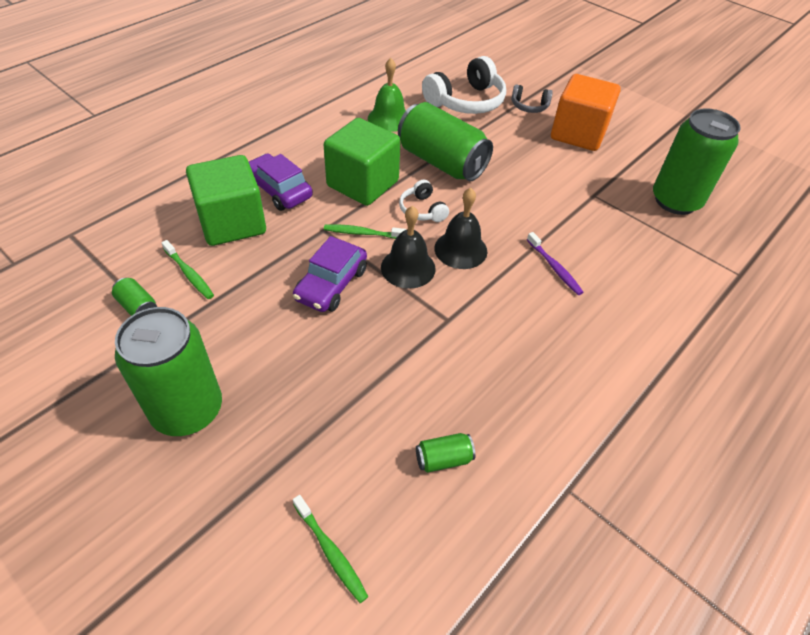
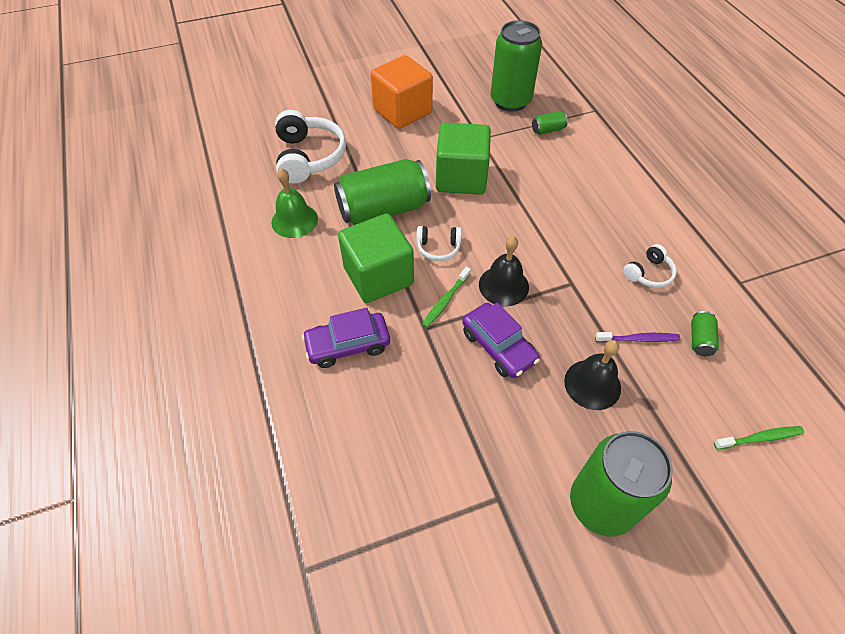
camera: 60 degrees left, 5 degrees up
(138, 307) = (456, 519): green can -> green can (548, 130)
(189, 274) = (430, 459): green toothbrush -> none
(232, 223) = (374, 400): green cube -> green cube (461, 178)
(460, 249) = (499, 243): black bell -> black bell (592, 384)
(511, 386) = (648, 273): none -> white headphones
(529, 106) = (346, 121): grey headphones -> none
(554, 268) = (546, 197): purple toothbrush -> purple toothbrush (638, 339)

